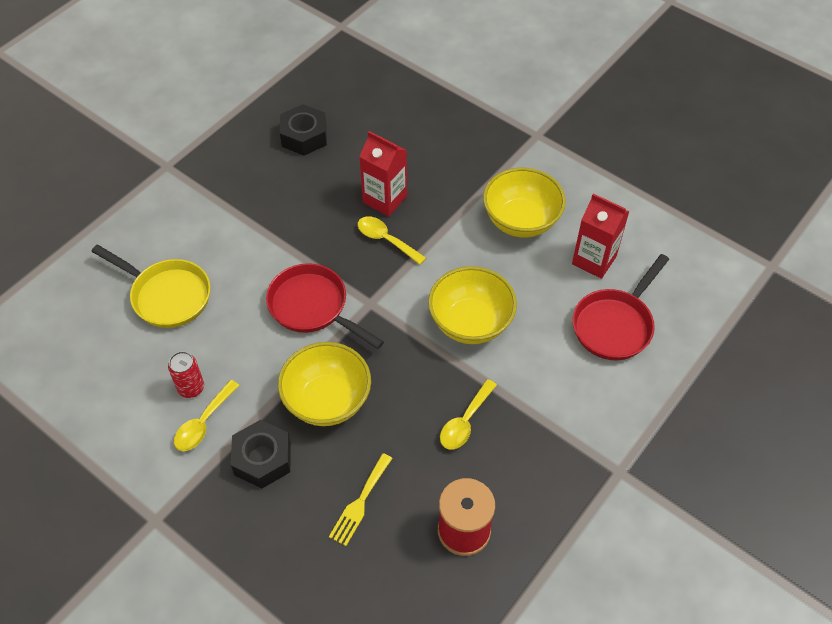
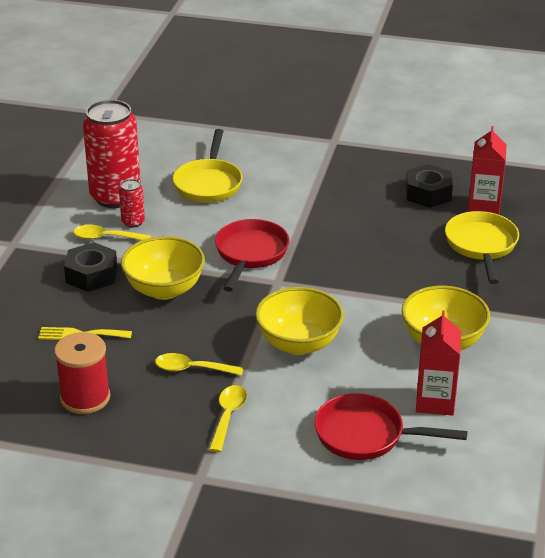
camera: 65 degrees right, 20 degrees down
(131, 388) = (115, 197): none -> red can
(385, 199) = (397, 256): red carton -> red carton (483, 206)
(386, 240) = (352, 270): yellow spoon -> yellow spoon (228, 416)
(405, 136) = (481, 246): none -> yellow pan

